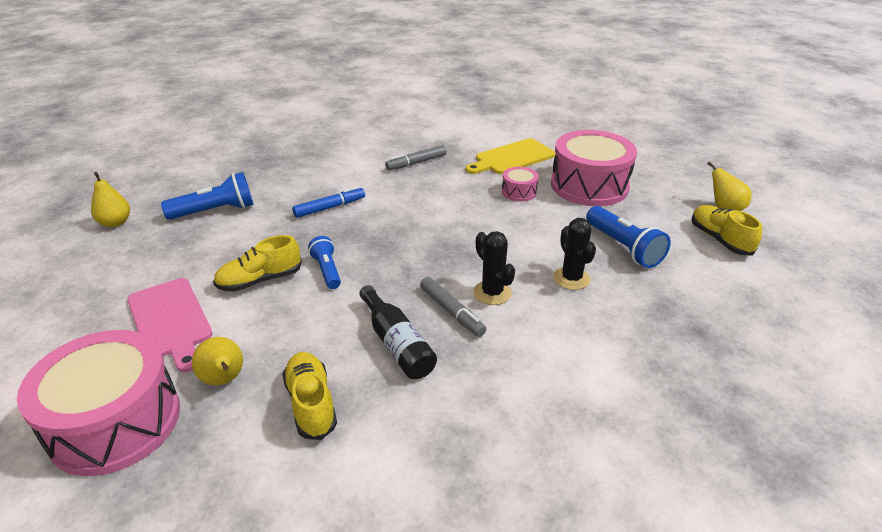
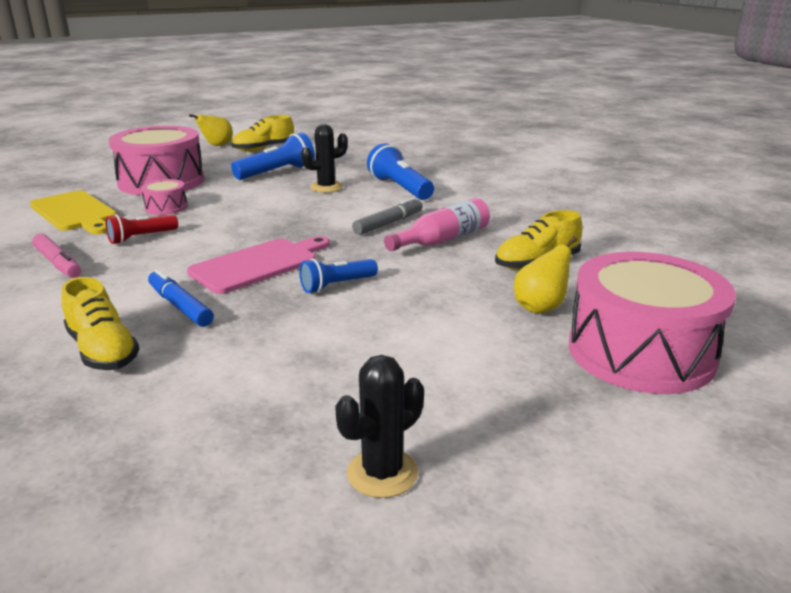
camera: 100 degrees left, 10 degrees down
(115, 223) = (200, 542): yellow pear -> none
(170, 321) = (473, 367): pink cutting board -> pink cutting board (259, 264)
(215, 211) = (171, 410): blue flashlight -> blue flashlight (400, 188)
(260, 280) = (368, 323): yellow shoe -> yellow shoe (103, 351)
(397, 344) = (442, 240): black bottle -> pink bottle
(416, 163) = (58, 263): grey marker -> pink marker
(452, 187) = (141, 238): none -> red flashlight
(492, 293) = (355, 211): black cactus -> black cactus (382, 473)

